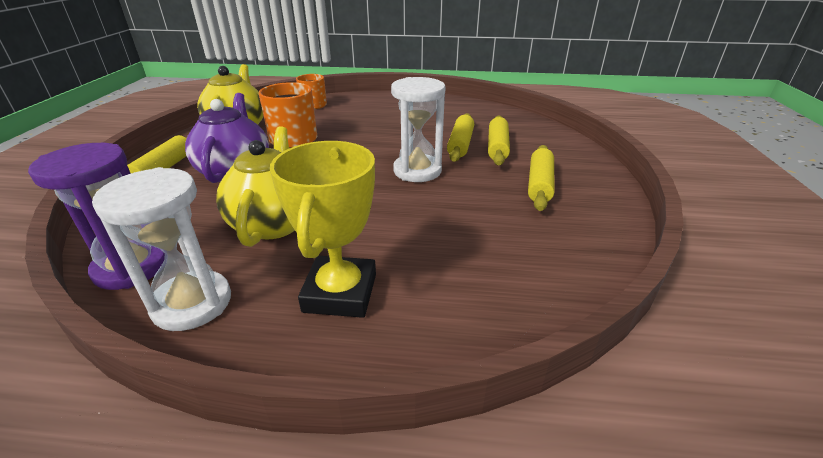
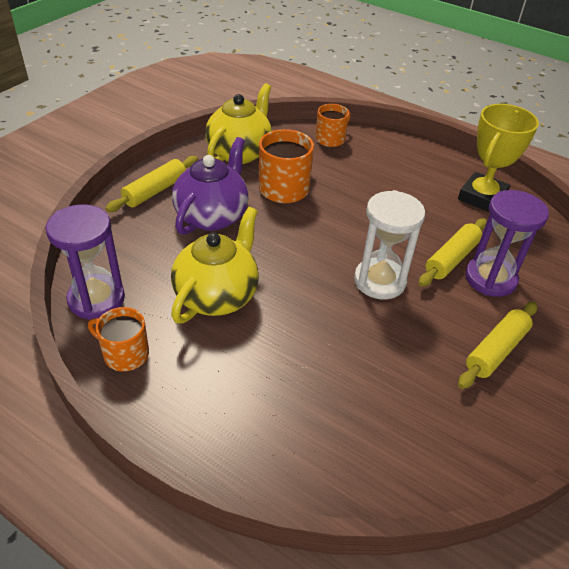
camera: 25 degrees right, 10 degrees up
(192, 303) = (125, 354): white hourglass -> orange mug
(340, 293) = (232, 394): yellow trophy -> yellow trophy (482, 197)
(497, 147) = (490, 278): yellow rolling pin -> purple hourglass

